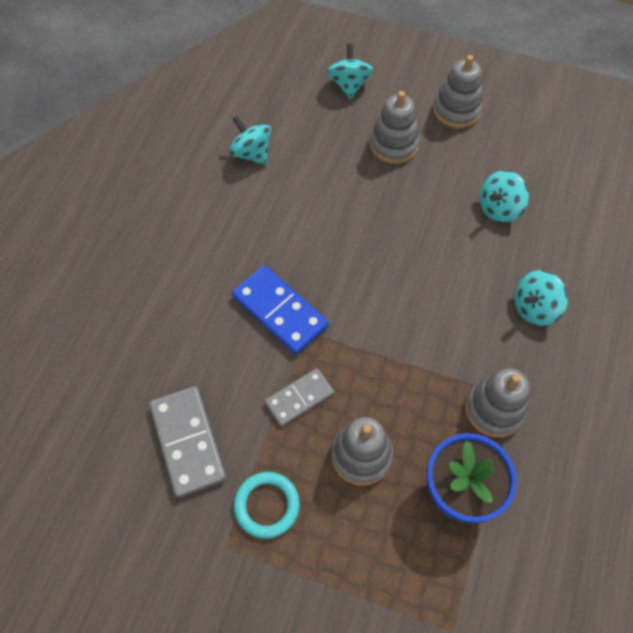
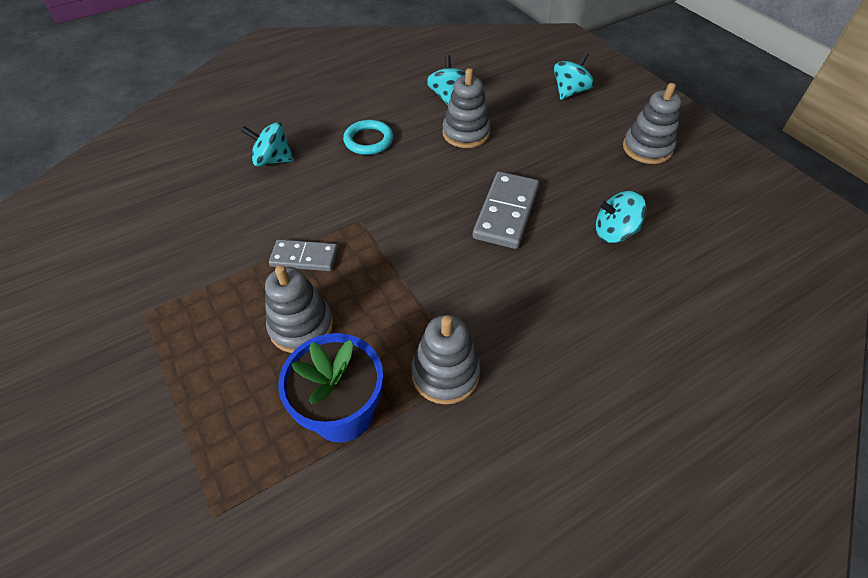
camera: 40 degrees right, 10 degrees down
(188, 442) = (203, 233): grey domino -> grey domino (506, 212)
(267, 505) = (200, 309): turquoise ring -> turquoise ring (368, 140)
(280, 311) = (356, 196): blue domino -> none
(393, 145) = (565, 144): grey stacking toy -> grey stacking toy (466, 133)
(534, 308) = (569, 323): turquoise spinning top -> turquoise spinning top (273, 160)

